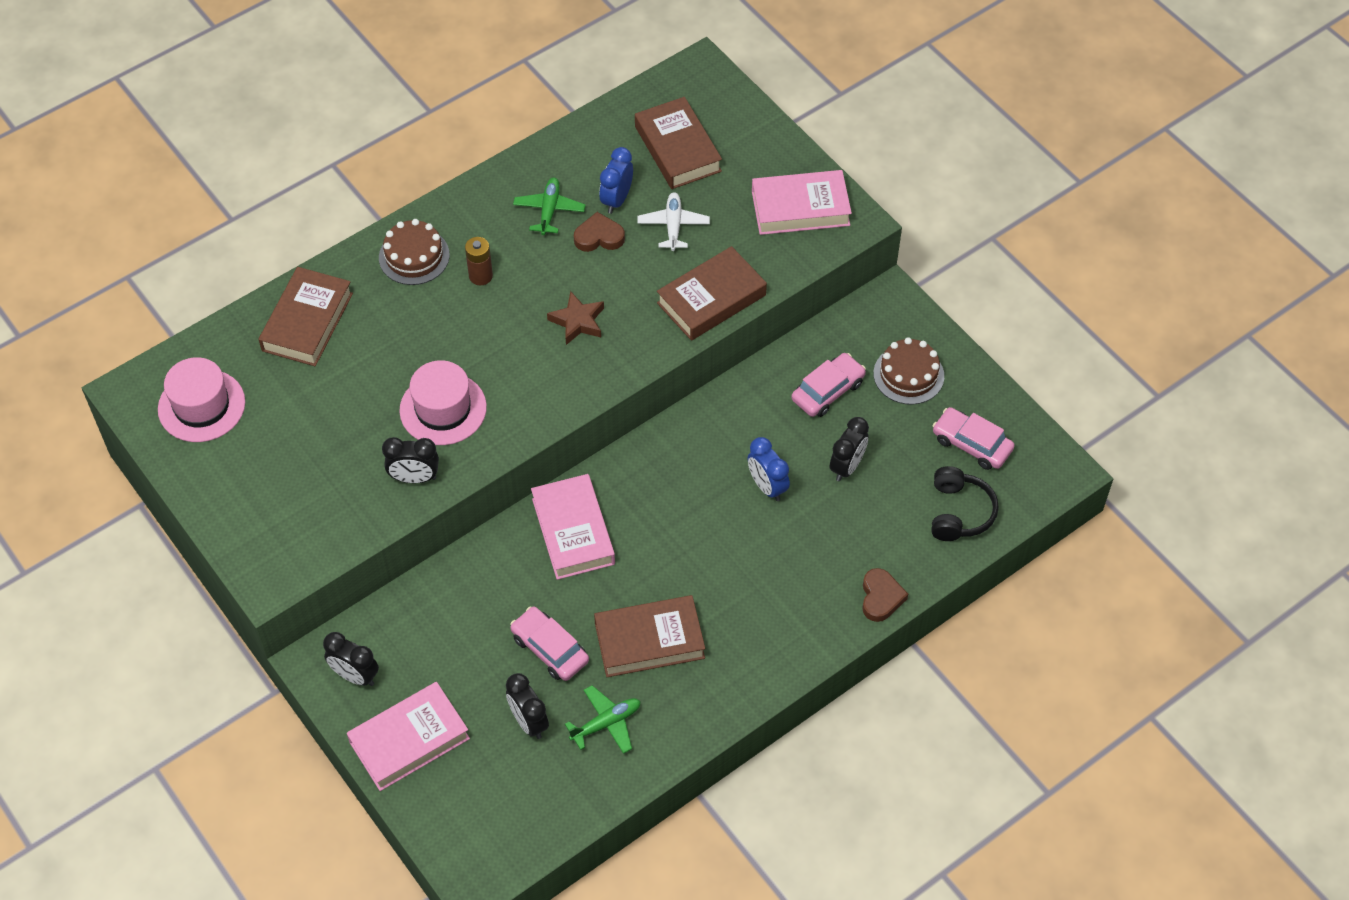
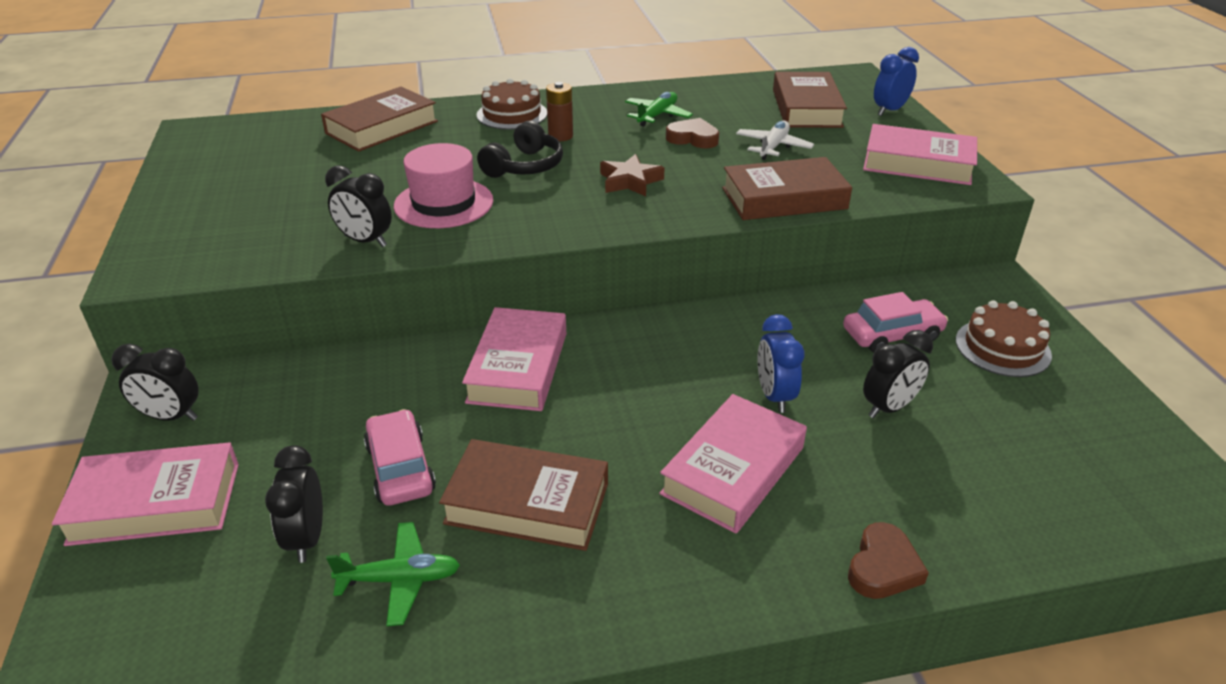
camera: 25 degrees right, 20 degrees down
(201, 406) = (236, 150): pink hat -> none
(355, 675) = (171, 417): black clock -> black clock turned 45 degrees counterclockwise
(616, 200) = (726, 122): blue clock -> blue clock (889, 111)
(766, 562) = (733, 470): none -> pink book
(959, 512) = (1039, 503): black headphones -> black headphones (524, 166)
(972, 444) = (1076, 435): pink car -> none

